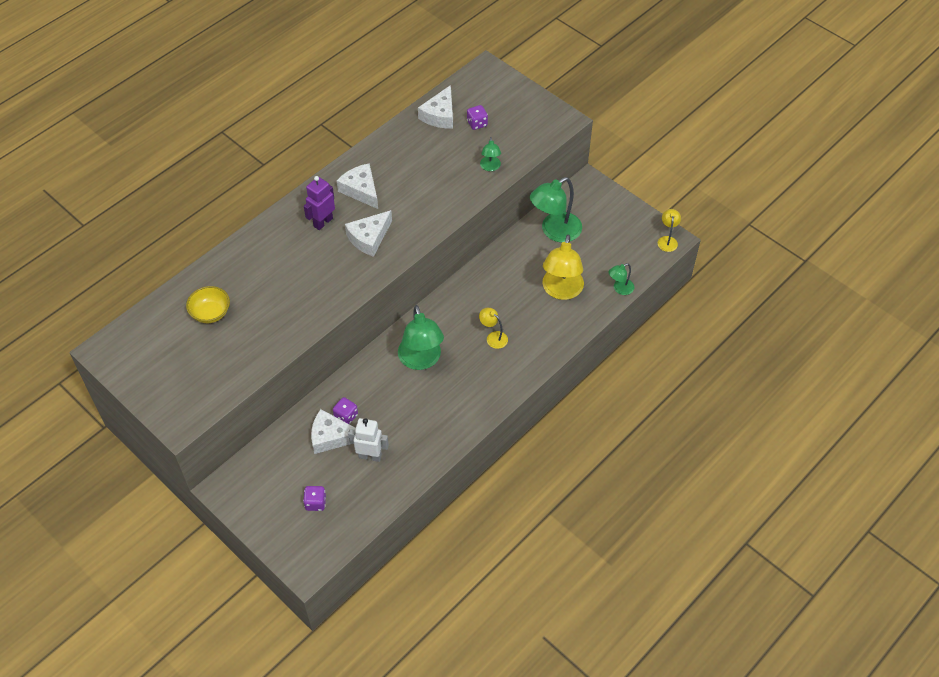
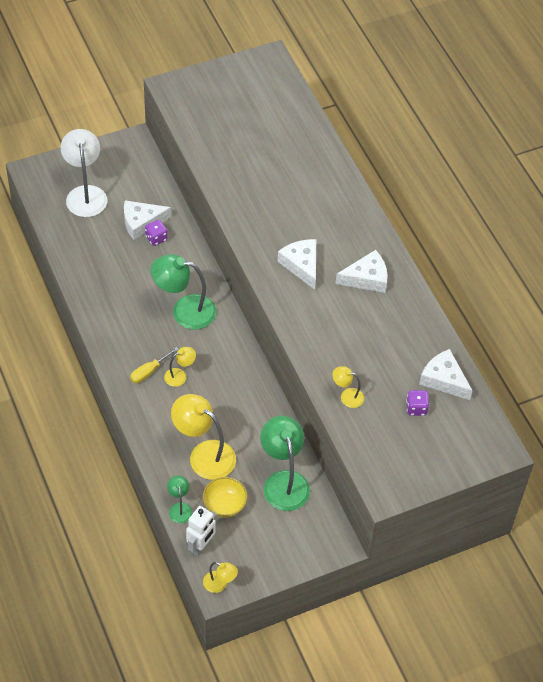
camera: 110 degrees right, 0 degrees up
(211, 313) = (273, 132): yellow bowl -> yellow bowl (225, 504)
(315, 503) = (85, 194): purple dice -> white lamp
(323, 222) = (339, 237): purple robot -> none
(331, 437) = (141, 222): white cheese -> white cheese turned 135 degrees counterclockwise
(370, 456) = (107, 242): white robot -> white robot (201, 546)
(490, 167) = (347, 396): green lamp -> yellow lamp
(501, 361) = (149, 371): none -> yellow screwdriver

